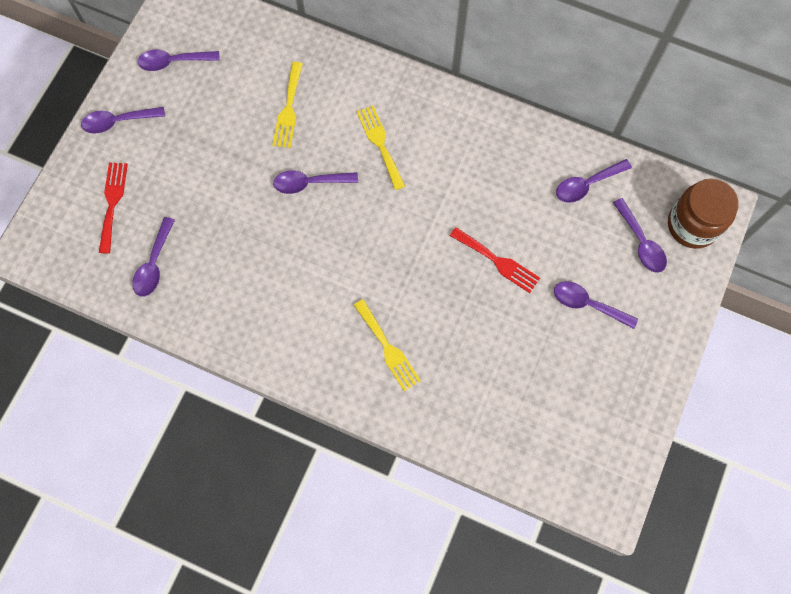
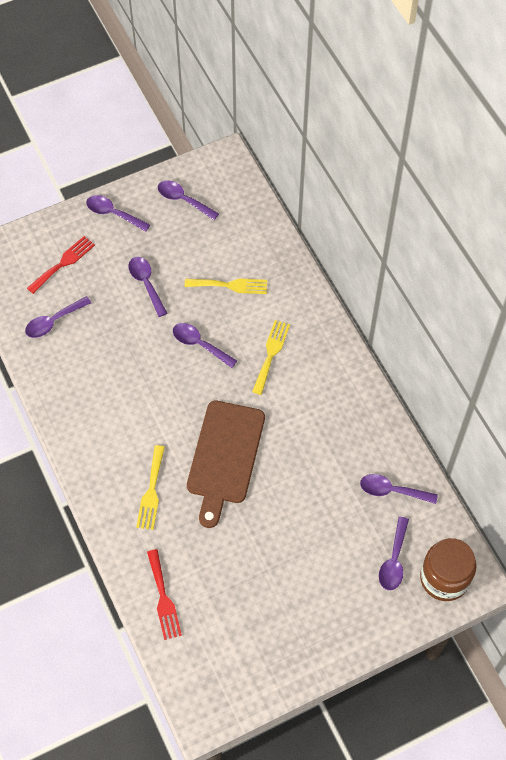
camera: 40 degrees right, 10 degrees down
(288, 109) = (230, 285): yellow fork -> yellow fork turned 135 degrees counterclockwise
(423, 266) = (224, 457): none -> brown cutting board
(497, 261) = (278, 493): red fork -> red fork (163, 598)
(587, 304) = (314, 571): purple spoon -> purple spoon (146, 283)

